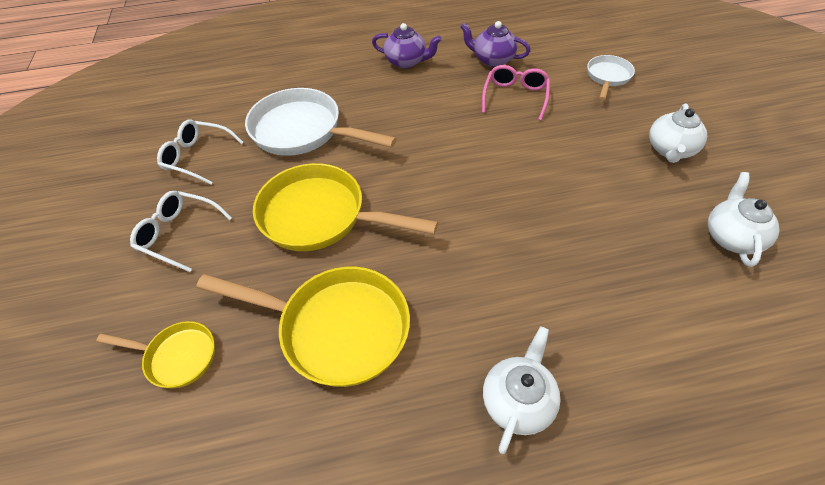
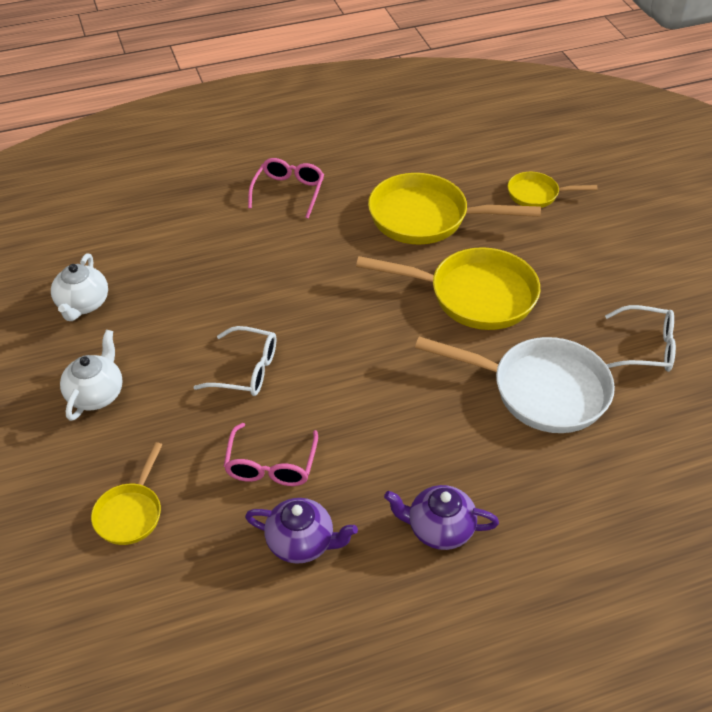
camera: 170 degrees right, 5 degrees down
(179, 234) = (602, 271): white glasses -> white glasses (246, 370)
(518, 401) = (289, 192): white teapot -> pink glasses
(607, 77) = (130, 513): white pan -> yellow pan

